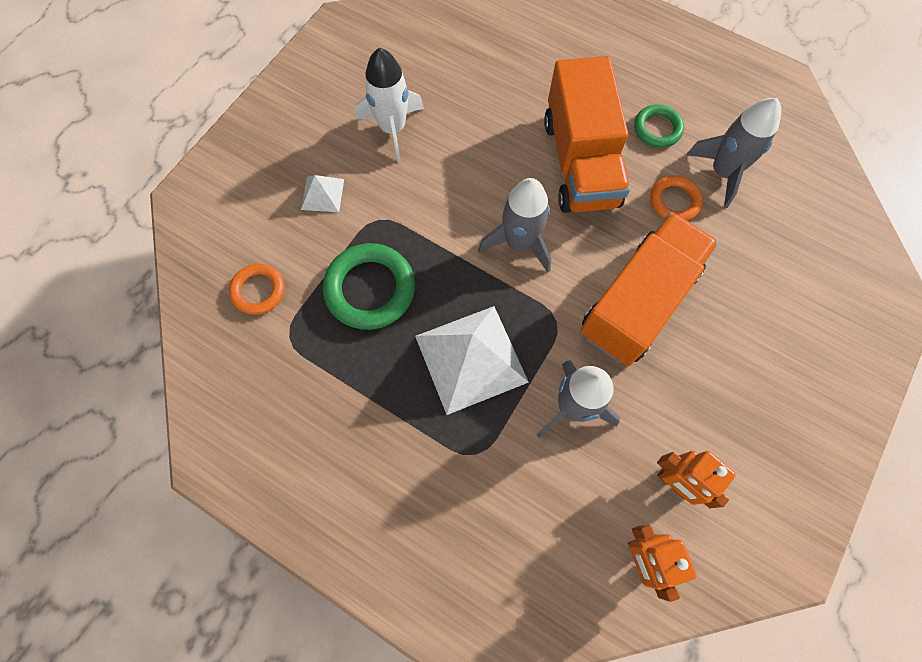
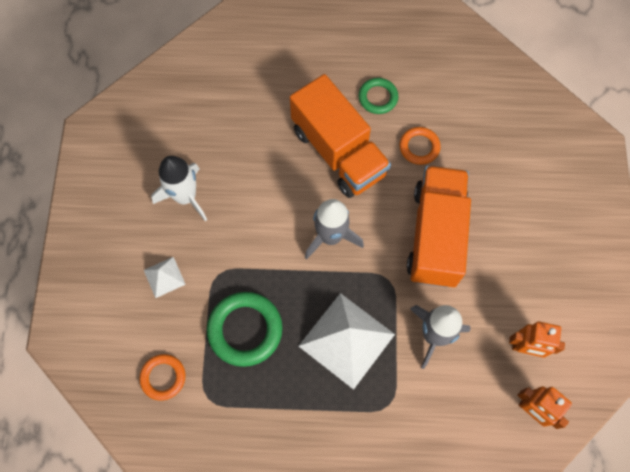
camera: 30 degrees left, 0 degrees up
(722, 172) = (440, 108): grey rocket -> none

